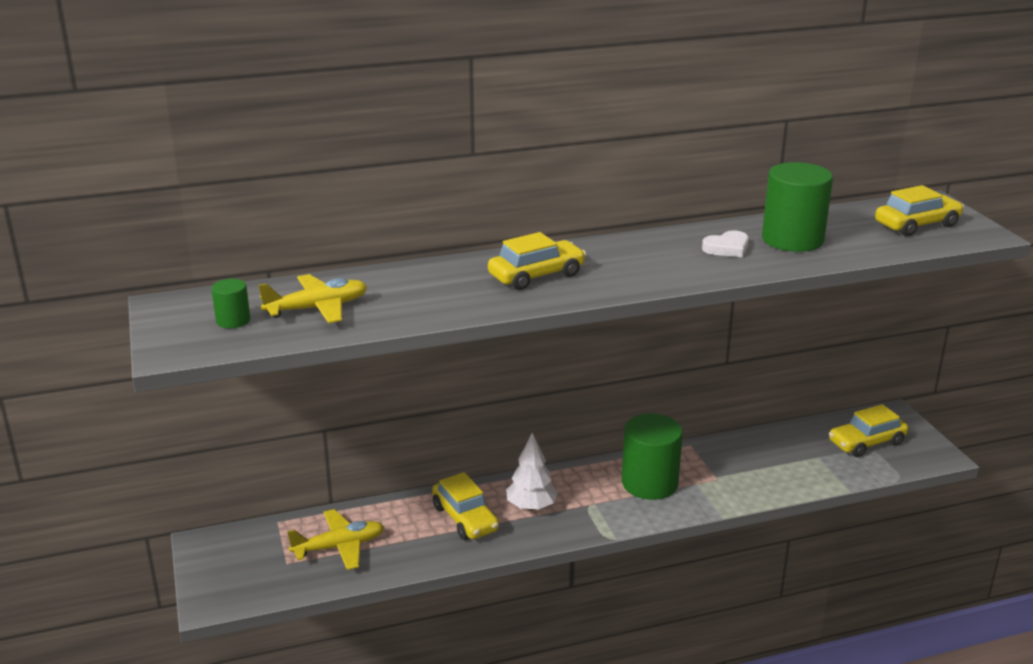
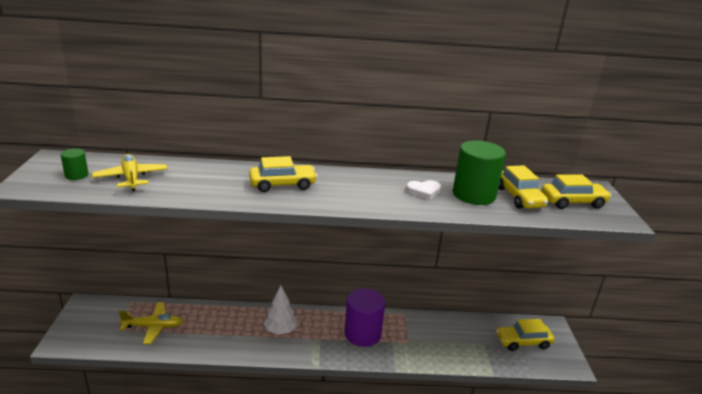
camera: 15 degrees right, 0 degrees up
(317, 308) = (131, 178): yellow plane -> yellow plane turned 105 degrees counterclockwise
(465, 518) = (236, 328): yellow car -> yellow car (519, 197)
(649, 483) = (362, 334): green cylinder -> purple cylinder

